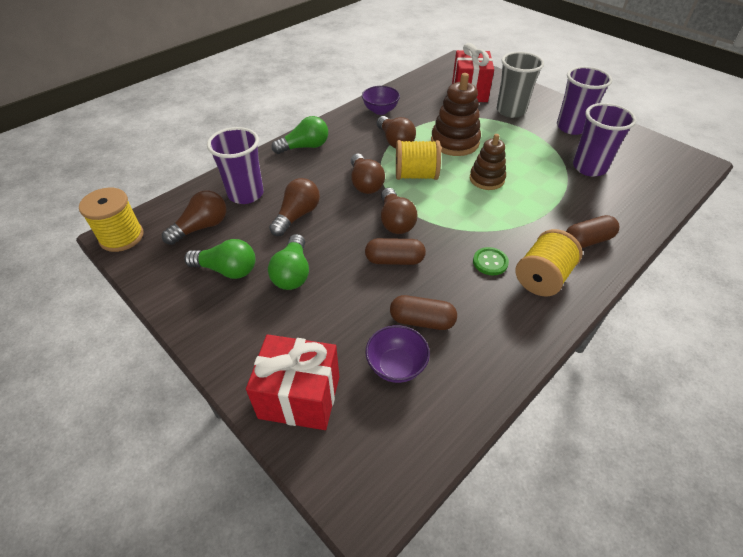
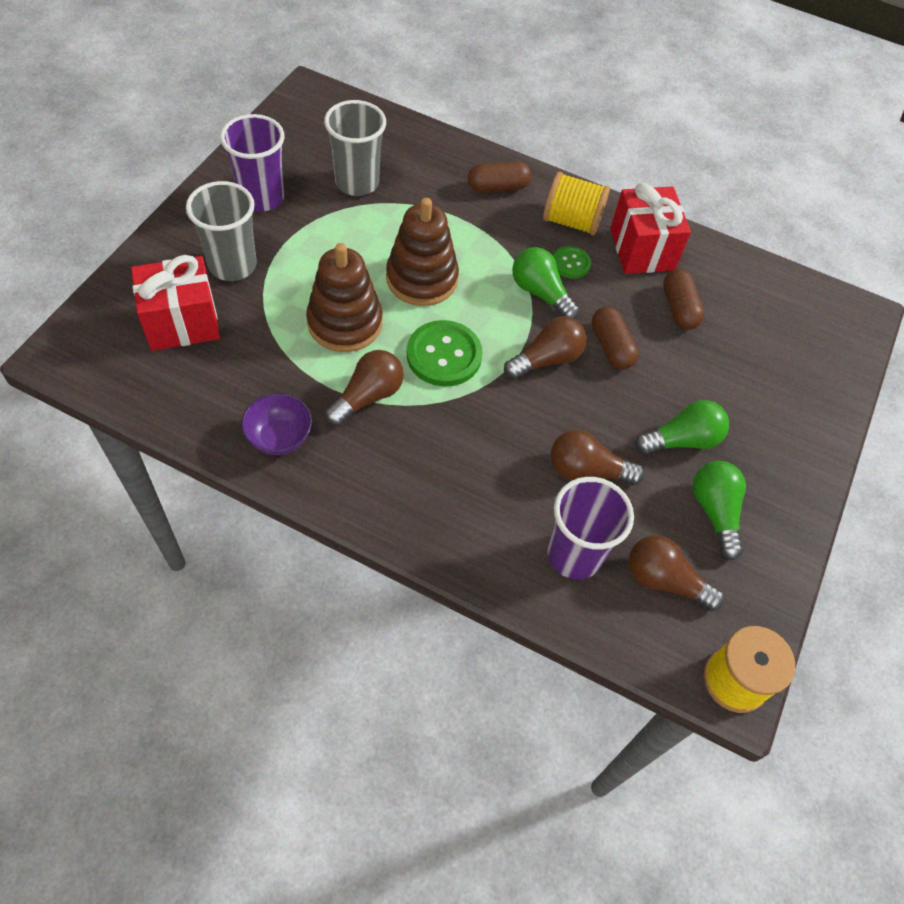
camera: 115 degrees left, 10 degrees up
(299, 397) = (813, 383): red gift -> red gift (642, 249)
(305, 147) = (427, 517): green light bulb -> green light bulb (540, 293)
(365, 183) = (486, 410): brown light bulb -> none
(396, 366) = (739, 319): purple bowl -> none
(416, 175) = (444, 355): yellow spool -> green button
(487, 179) = (422, 279): brown stacking toy -> brown stacking toy, size x1.50
(587, 240) = (497, 187): brown capsule -> brown capsule turned 60 degrees counterclockwise
(589, 167) = (357, 182): purple cup -> grey cup

